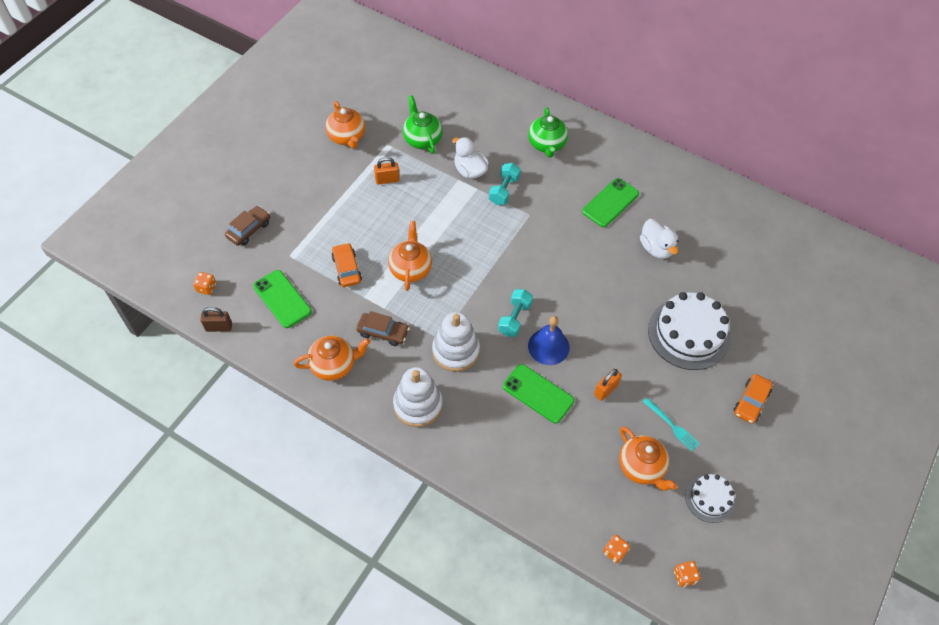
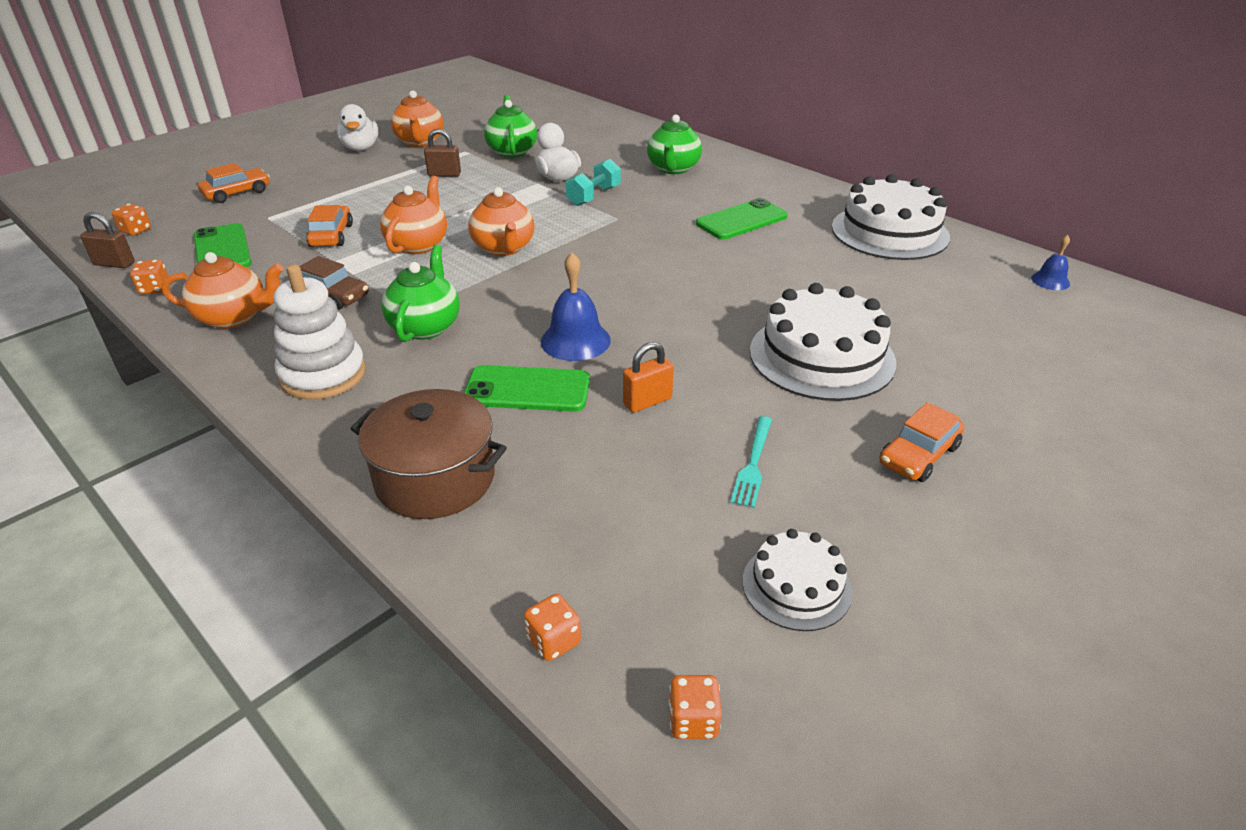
camera: 15 degrees right, 20 degrees down
(249, 230) = (237, 193): brown car -> orange car
(265, 347) = (155, 289): none -> orange dice
(387, 180) = (444, 174): orange padlock -> brown padlock
(455, 351) = (425, 326): white stacking toy -> green teapot
(514, 318) = (538, 306): turquoise dumbbell -> none
(518, 469) = (435, 478): none -> brown pot
(538, 393) = (527, 389): green phone -> green phone turned 45 degrees counterclockwise
(641, 467) = (669, 513): orange teapot -> orange teapot (504, 248)
(656, 248) = (795, 266): white duck -> white duck (361, 148)
(672, 426) = (753, 465): turquoise fork -> turquoise fork turned 45 degrees clockwise
(706, 200) = (889, 232): none -> white cake
(805, 236) = (1050, 281): none -> blue bell

